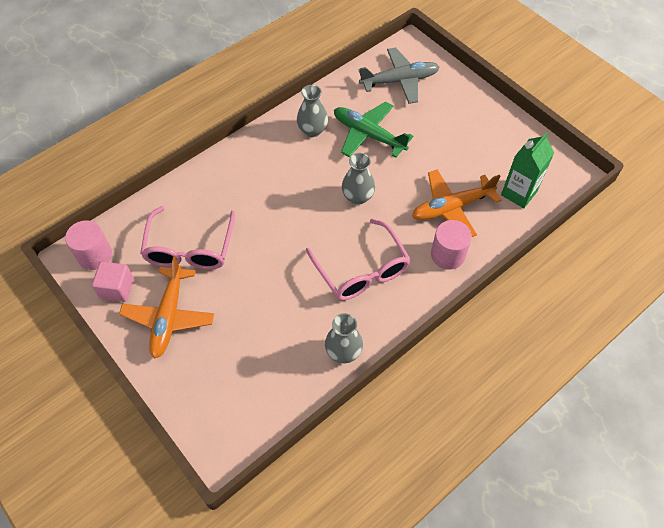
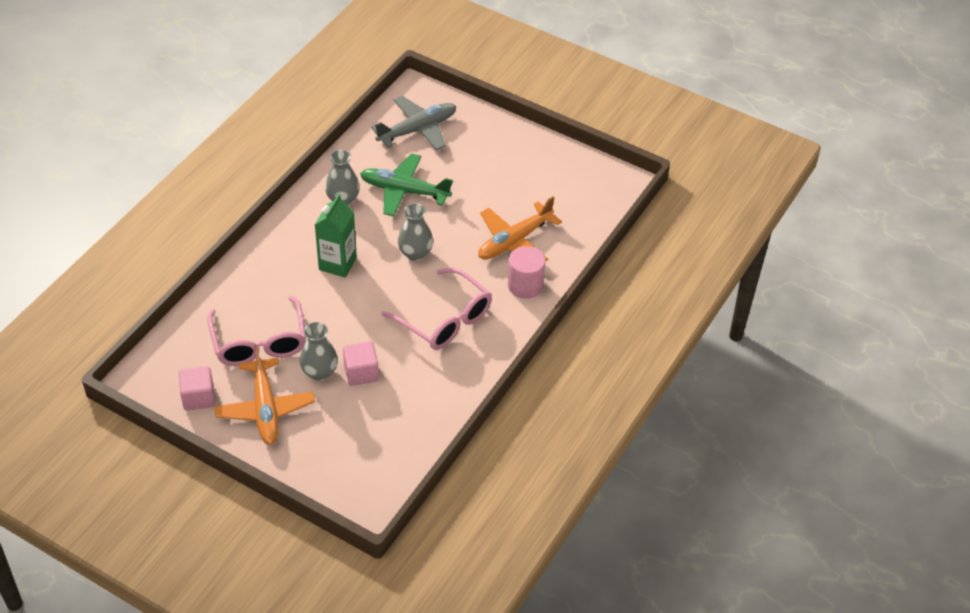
camera: 20 degrees left, 10 degrees down
(95, 255) = (160, 373): pink cylinder -> none
(267, 304) = (361, 373): none -> pink cube
(343, 352) = (454, 395): grey vase -> grey vase (319, 372)
(519, 193) = (576, 212): green carton -> green carton (337, 264)

